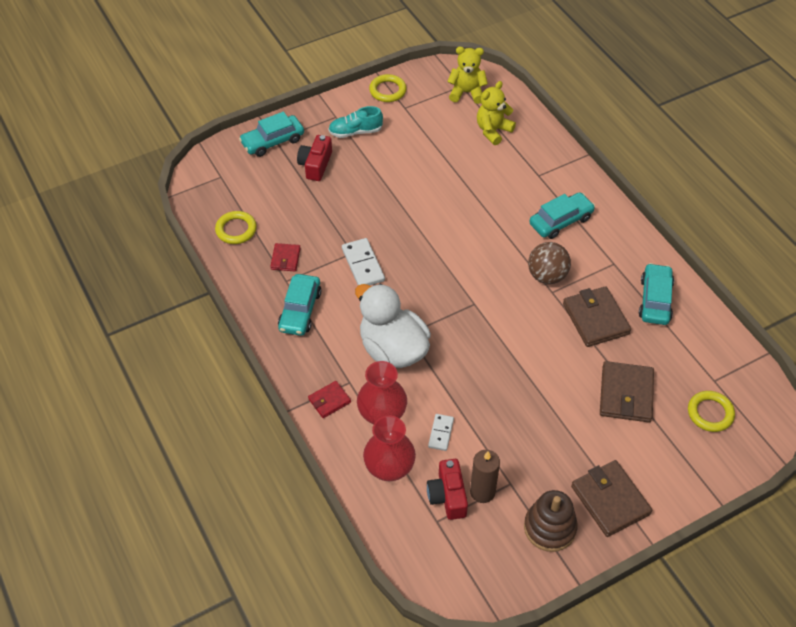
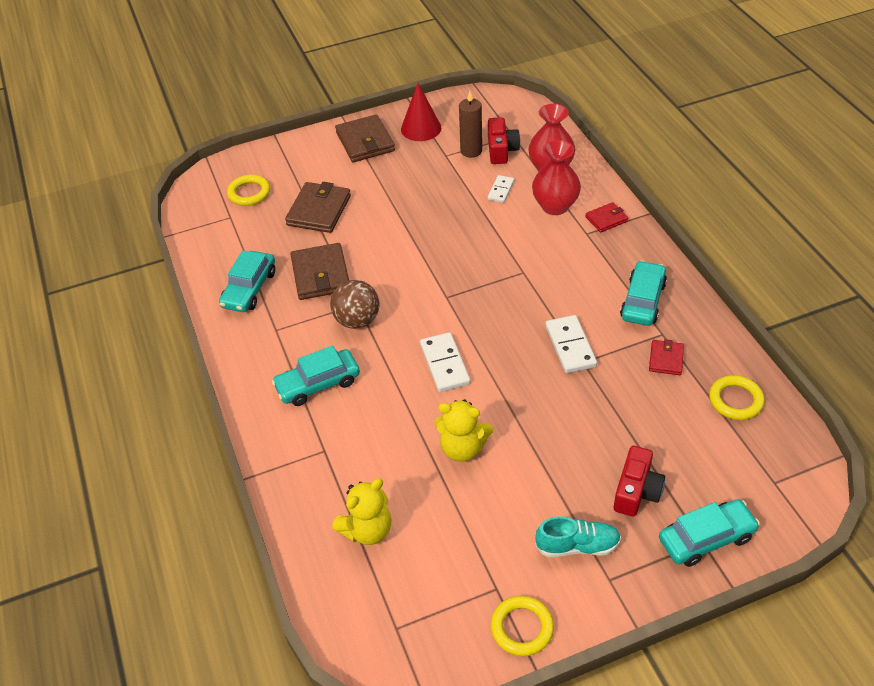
camera: 170 degrees left, 5 degrees down
(393, 349) = (541, 258): white duck -> none
(463, 243) = (445, 364): none -> white domino
(466, 93) = (391, 611): yellow teddy bear -> yellow teddy bear (462, 448)
(549, 528) = (421, 128): brown stacking toy -> red cone

